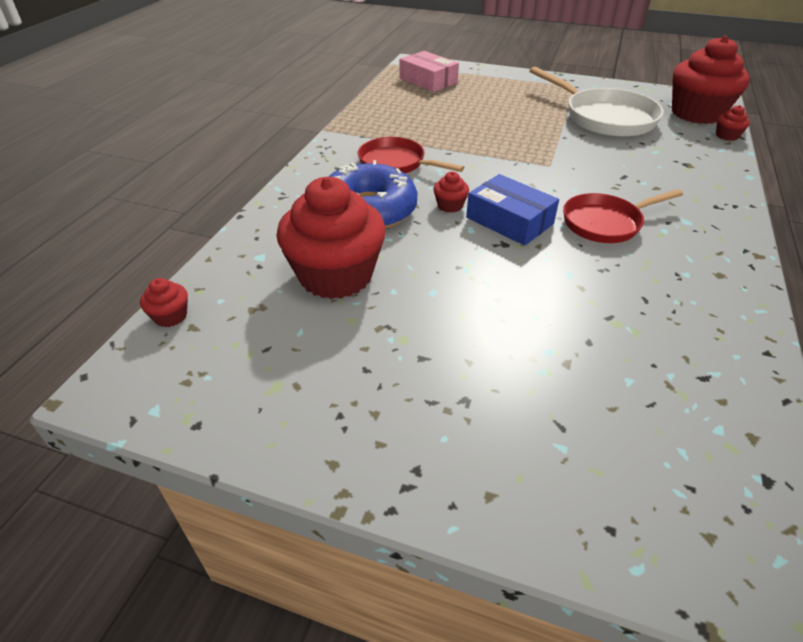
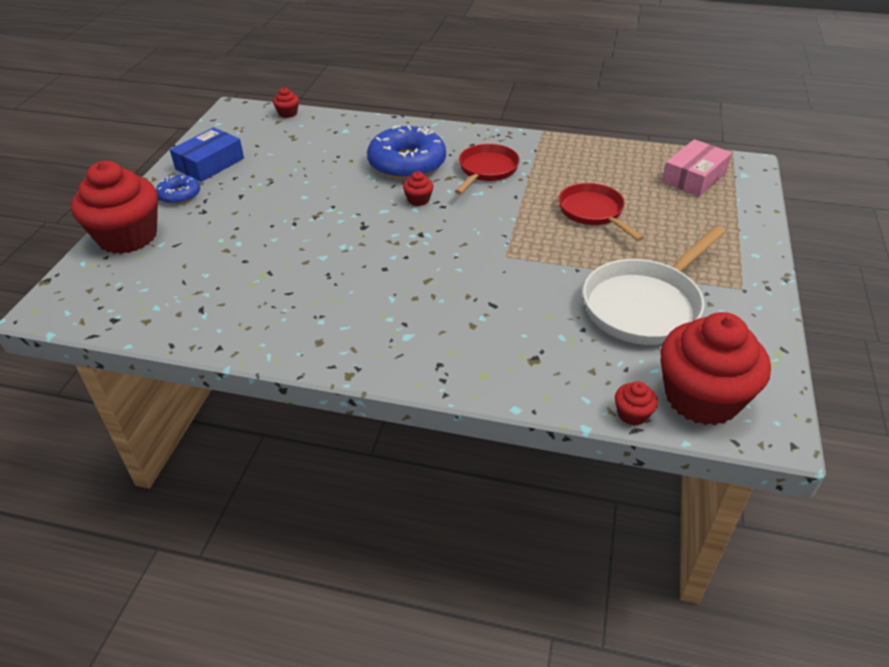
camera: 85 degrees right, 0 degrees up
(336, 275) = (324, 159): red cupcake -> red cupcake (128, 236)
(411, 439) = (179, 195): none -> blue donut
(509, 220) = (398, 229): blue box -> blue box (210, 164)
(605, 223) = (398, 282): red pan -> red pan (593, 212)

